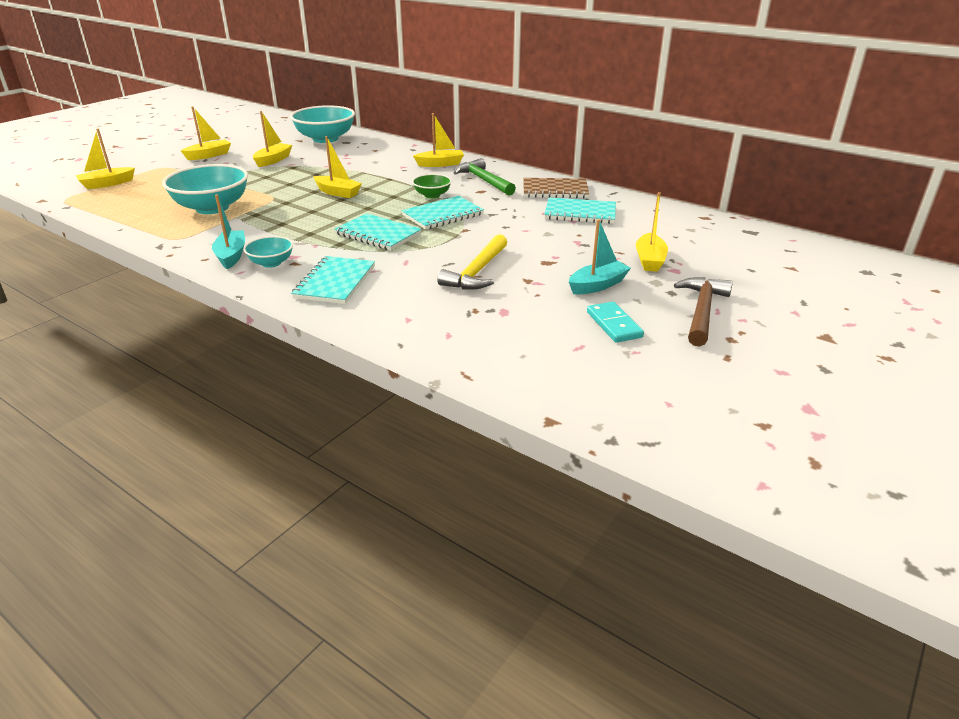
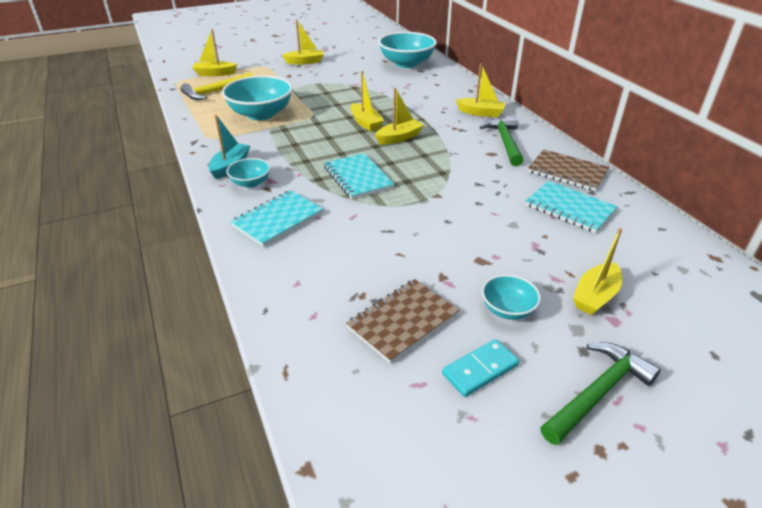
camera: 30 degrees right, 5 degrees up
(273, 160) = (346, 77): yellow boat -> yellow boat (399, 138)
(432, 195) = (442, 147): green bowl -> none
(442, 215) = (432, 172): turquoise notebook -> none
(477, 272) = (404, 250): yellow hammer -> yellow hammer (216, 92)
(527, 316) = (403, 321): none -> brown notebook
(597, 285) = (507, 309): turquoise boat -> turquoise bowl
(614, 324) = (480, 370): turquoise domino -> turquoise domino turned 45 degrees clockwise
(701, 311) = (597, 392): brown hammer -> green hammer

